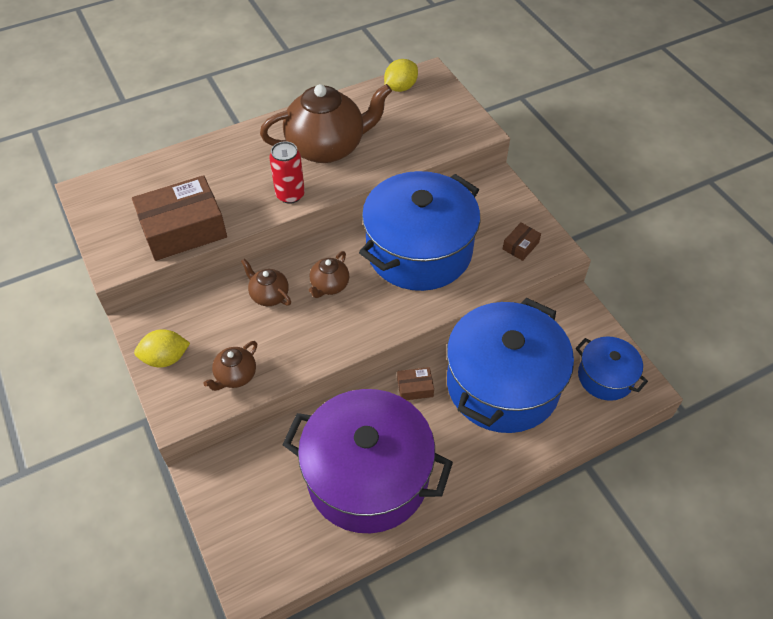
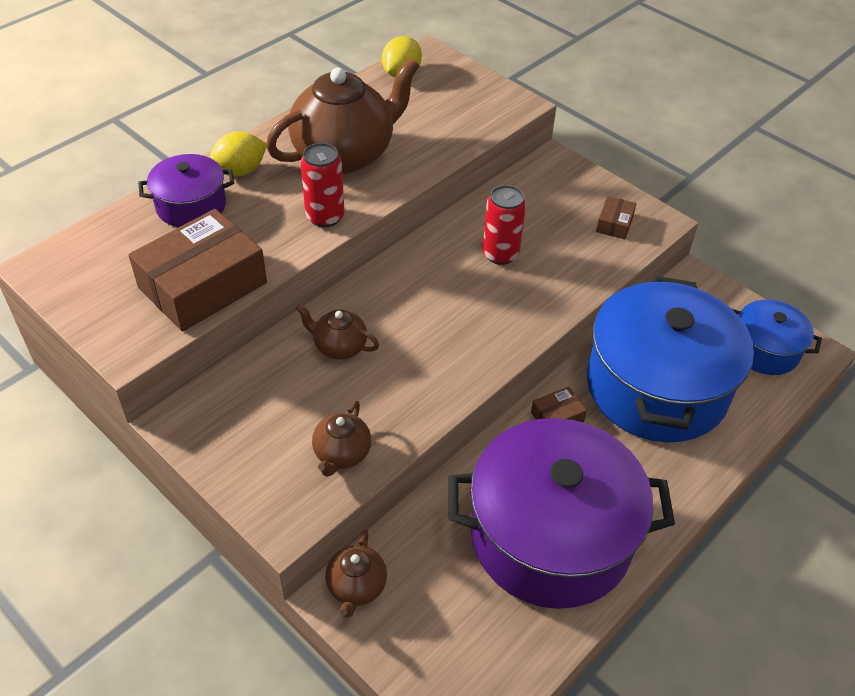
camera: 20 degrees left, 5 degrees down
(165, 358) = (236, 456): yellow lemon -> yellow lemon (240, 171)
(201, 166) = (191, 206): none -> purple pot
(329, 286) = (411, 318): brown teapot -> brown teapot (356, 587)
(419, 251) = (500, 254): blue pot -> red can

